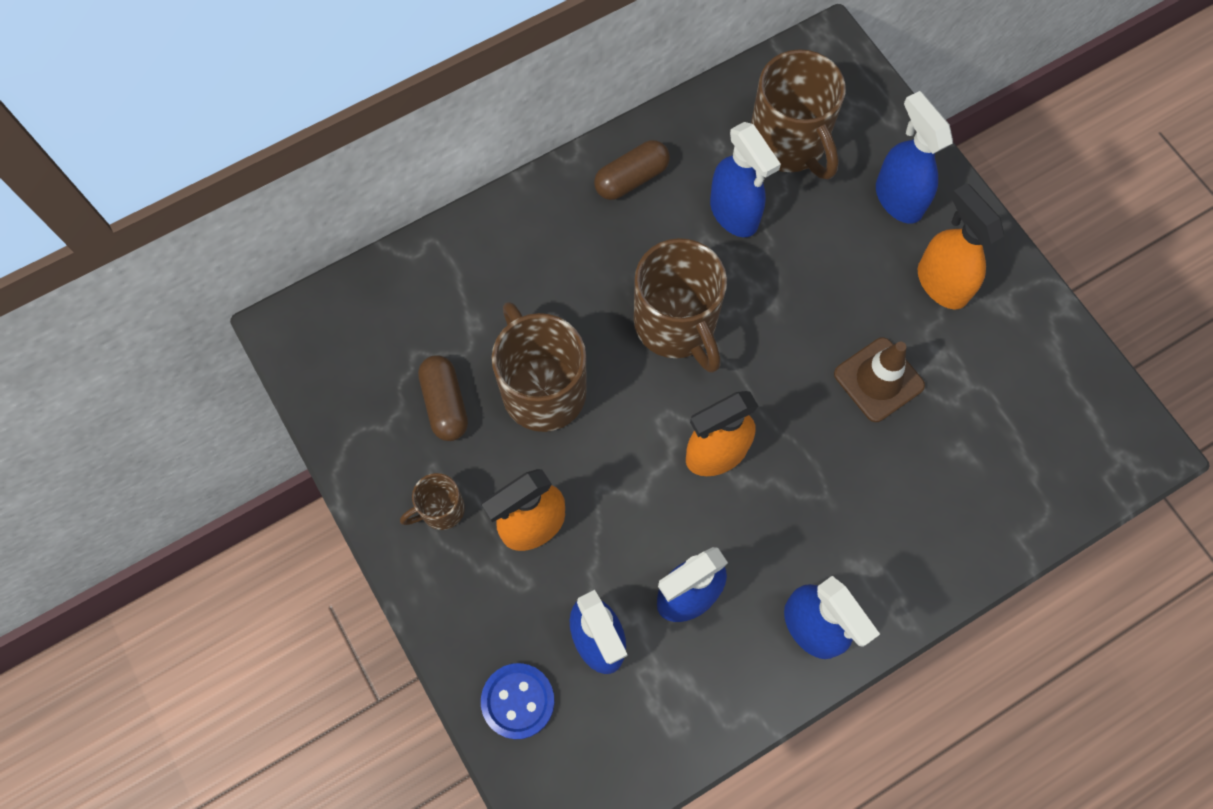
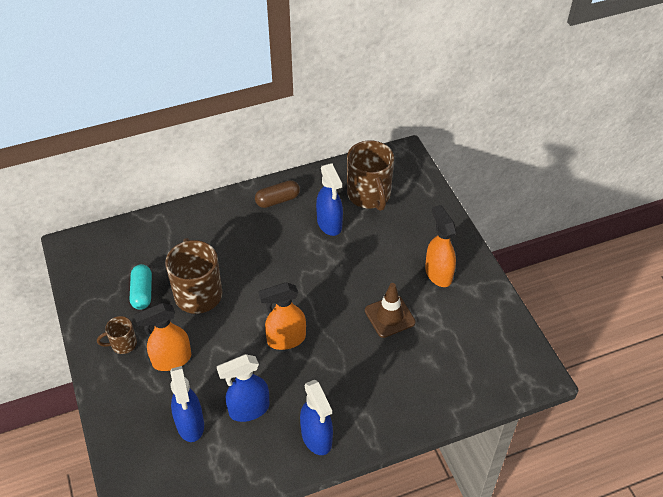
camera: 10 degrees right, 20 degrees down
(445, 403) = (142, 292): brown capsule -> turquoise capsule
(518, 701) = (134, 449): blue button -> none
(676, 325) = (282, 273): brown mug -> none
(898, 198) = (424, 229): blue spray bottle -> none

